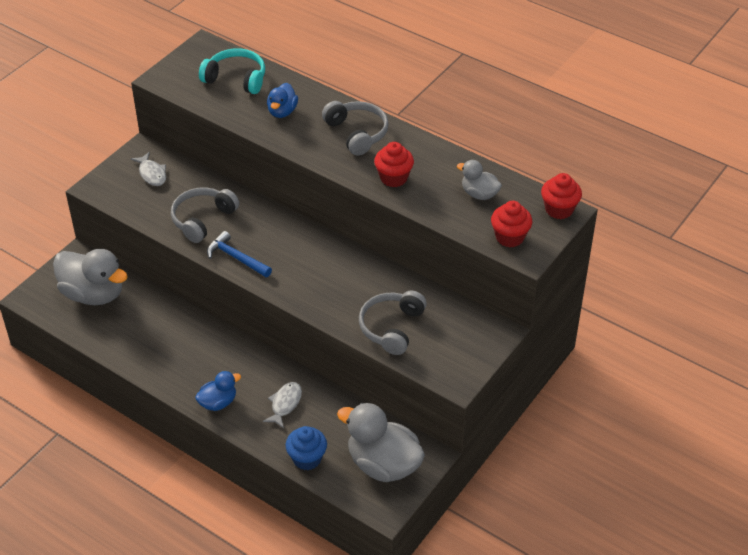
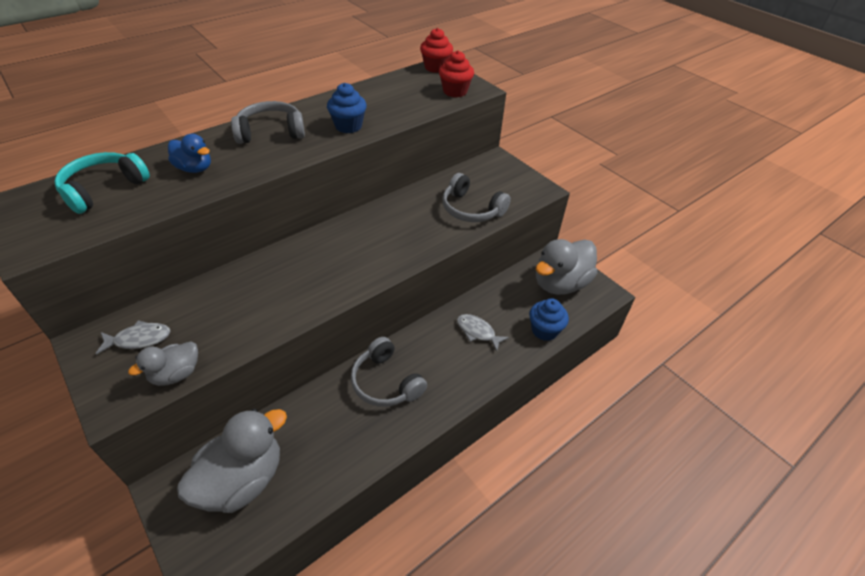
camera: 75 degrees left, 0 degrees up
(202, 219) = (253, 307): grey headphones -> grey headphones (386, 382)
(218, 402) = (459, 384): blue duck -> none
(236, 258) = (330, 290): blue hammer -> none
(393, 178) = (348, 126): red cupcake -> blue cupcake
(479, 194) = (397, 93): grey duck -> grey duck (176, 374)

